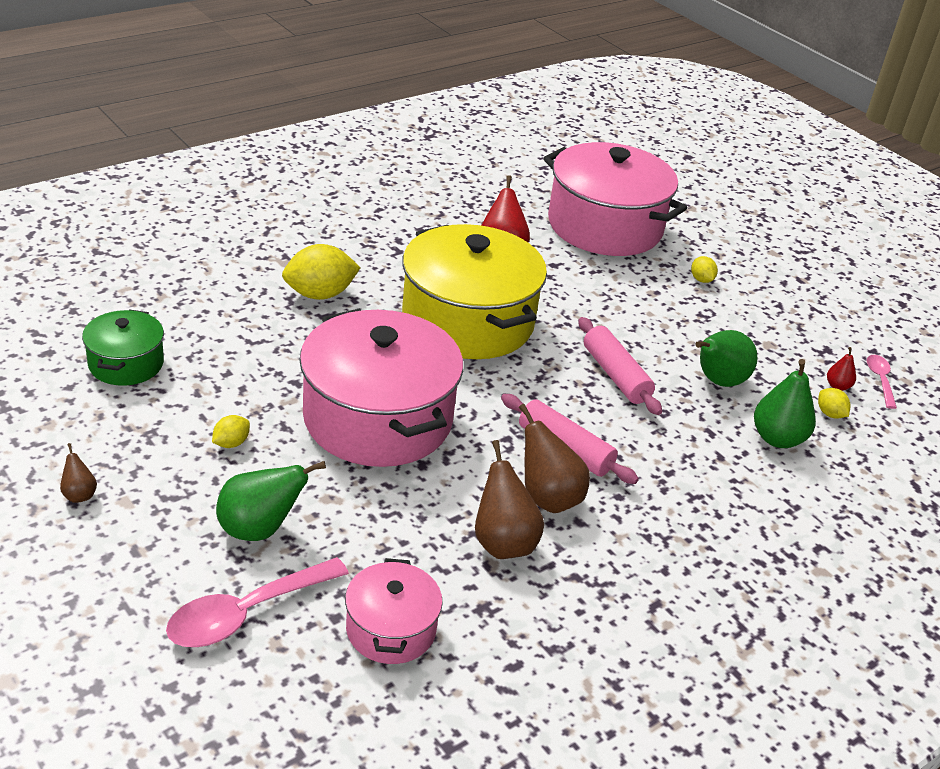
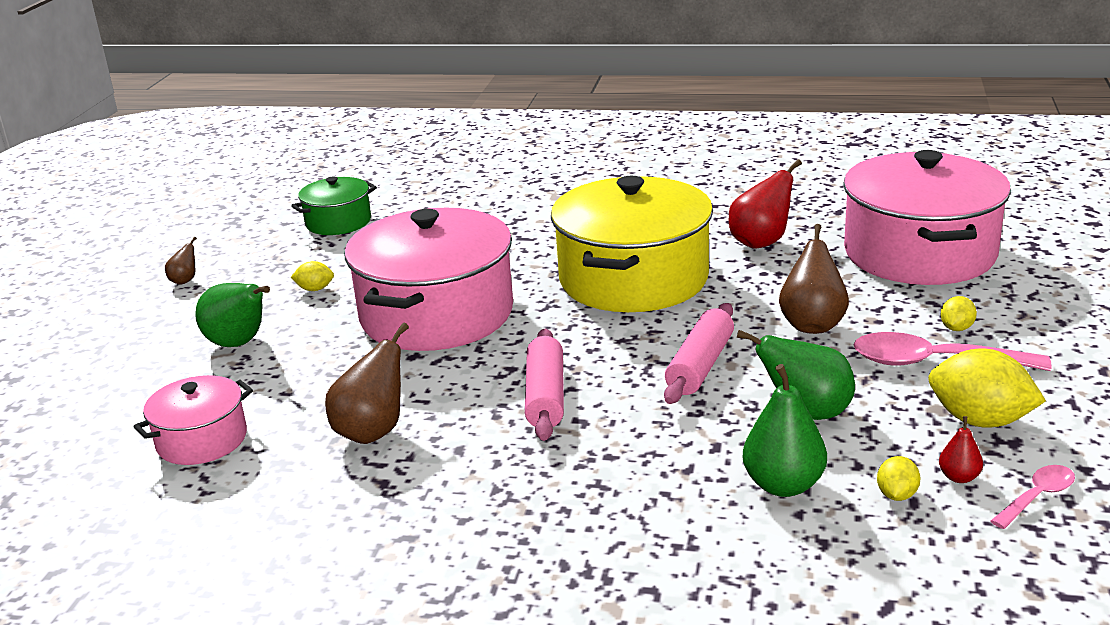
camera: 55 degrees right, 10 degrees down
(246, 613) = (146, 384): pink spoon -> pink spoon (934, 362)
(320, 294) = (544, 224): yellow lemon -> yellow lemon (980, 420)
(548, 498) = (464, 421): brown pear -> brown pear (812, 324)

